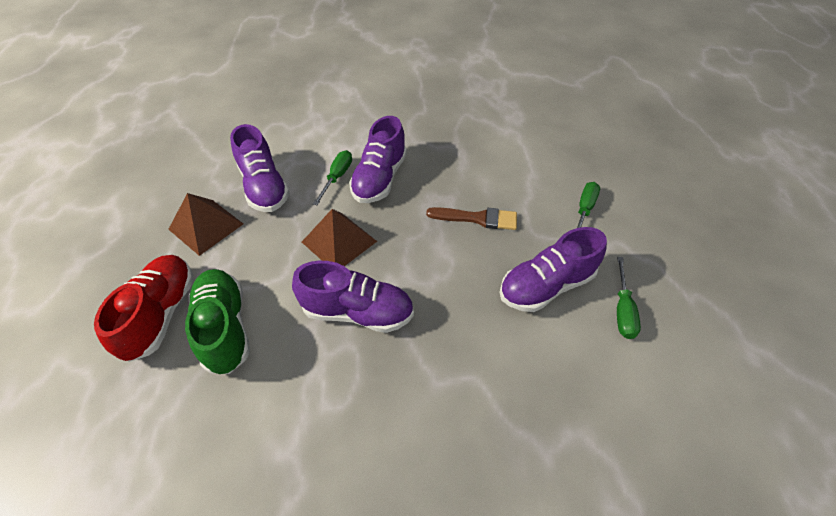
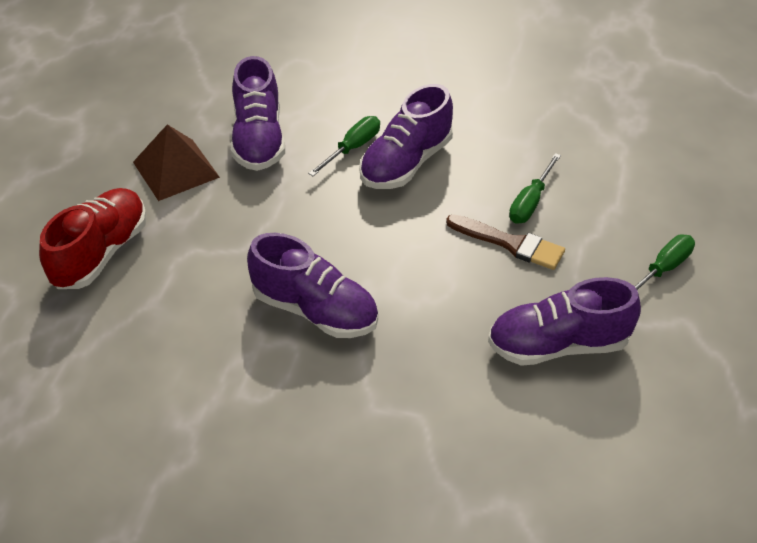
camera: 20 degrees right, 5 degrees down
(225, 328) = (163, 286): green shoe -> none
(339, 241) = (324, 226): brown pyramid -> none
(622, 310) = (643, 399): green screwdriver -> green screwdriver (530, 202)

